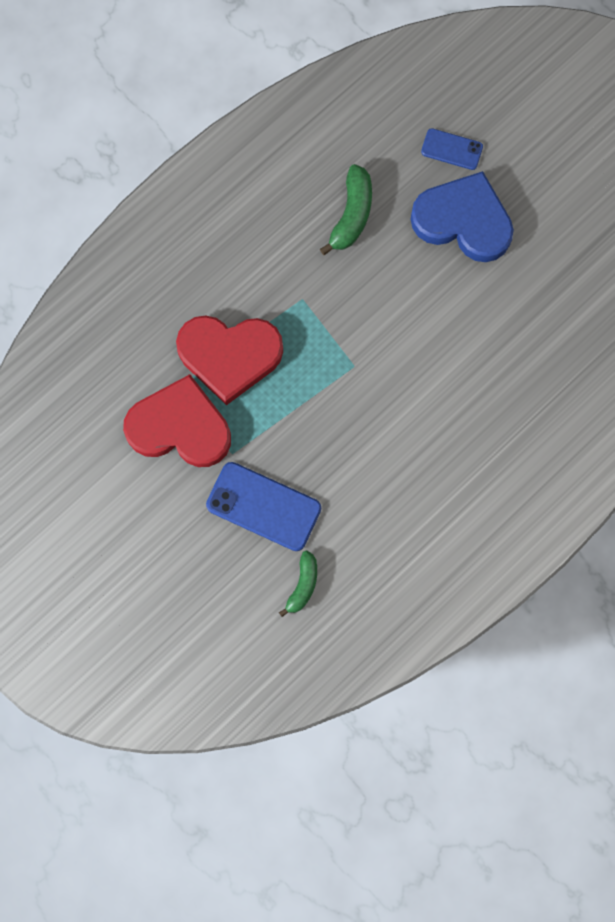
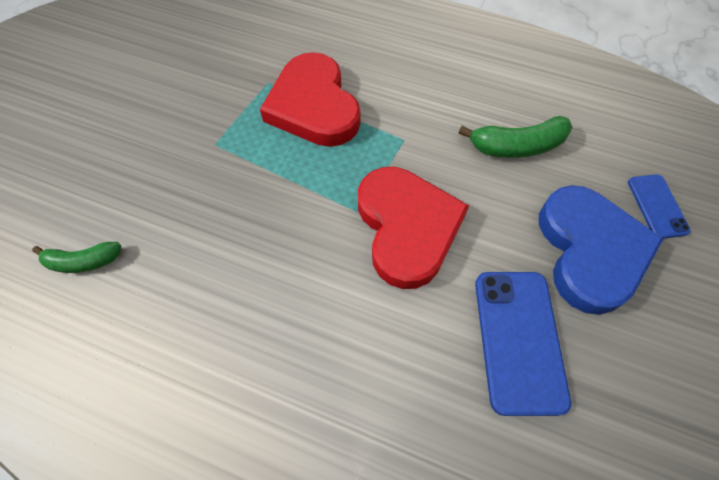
camera: 65 degrees right, 15 degrees down
(180, 427) = (225, 96): red heart -> red heart (407, 228)
(263, 506) = (166, 190): blue phone -> blue phone (518, 340)

